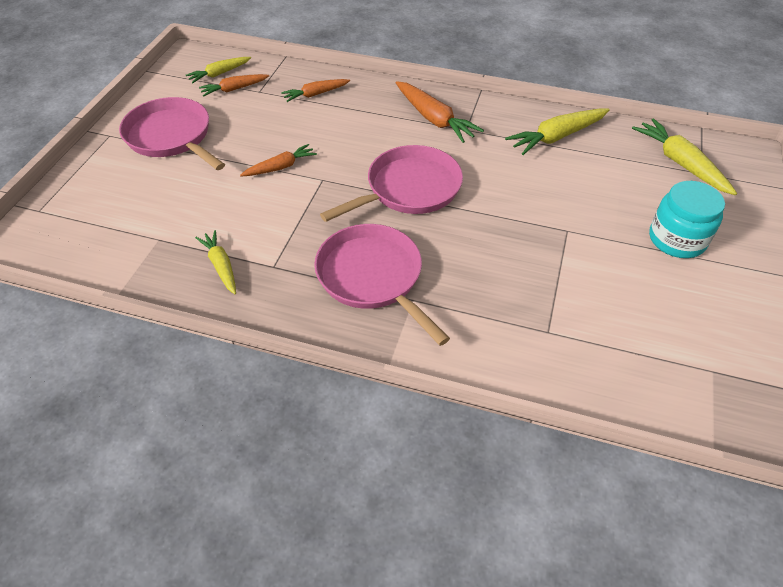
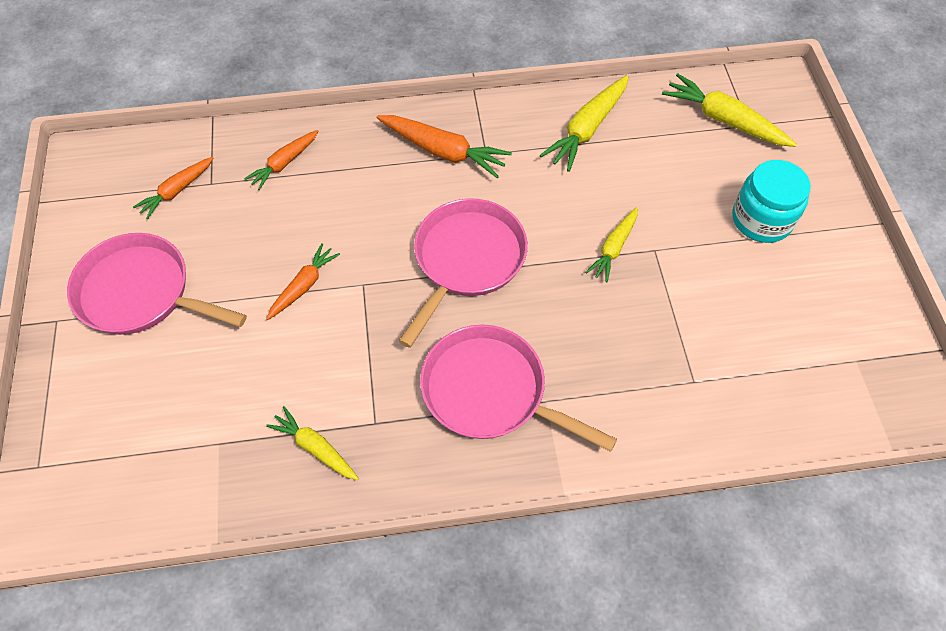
camera: 25 degrees left, 10 degrees up
(219, 74) = (142, 174): yellow carrot -> yellow carrot (613, 248)

